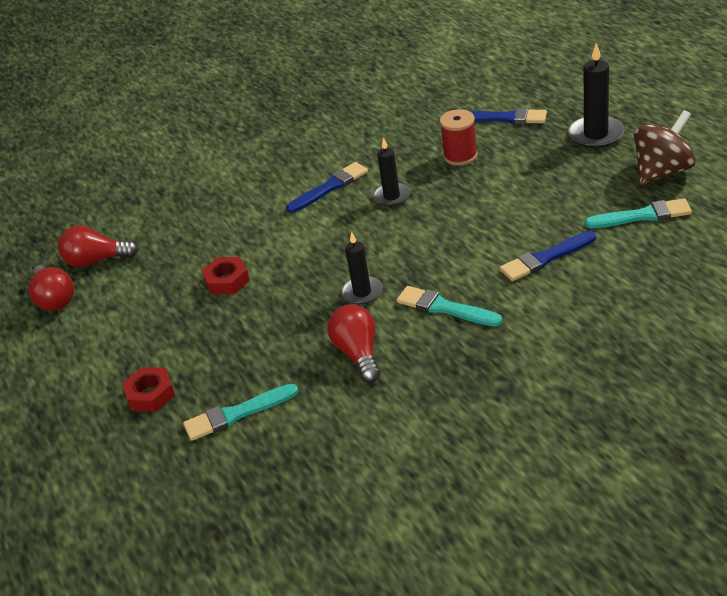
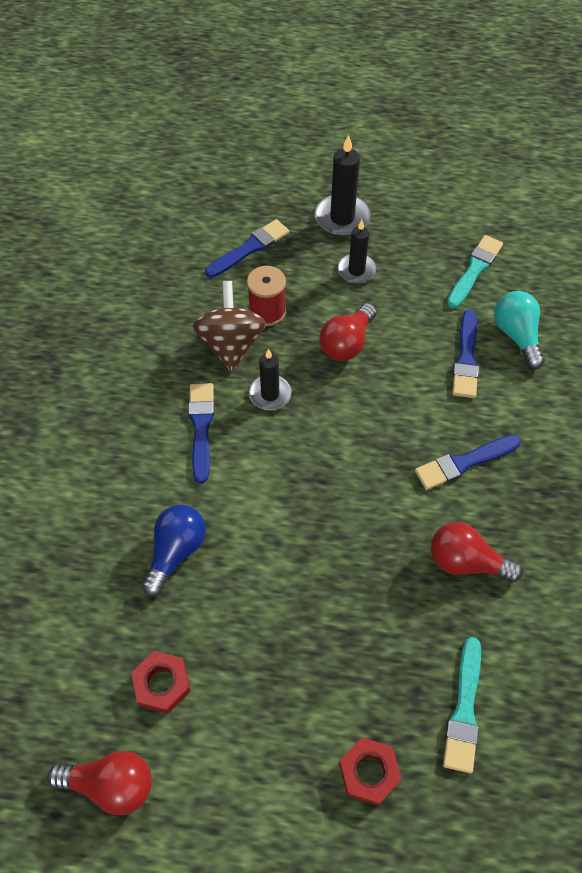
camera: 60 degrees left, 20 degrees up
(96, 260) = (87, 701): red light bulb -> red light bulb (347, 343)
(227, 232) = (176, 551): none -> blue light bulb
(227, 280) = (255, 599): red nut -> red nut (162, 684)
(362, 292) = (385, 505): black candle -> black candle (356, 270)
(444, 308) = (464, 463): turquoise brush -> blue brush
(606, 270) = (516, 335): none -> turquoise light bulb
(662, 171) = (433, 221): brown spinning top -> brown spinning top (231, 344)

